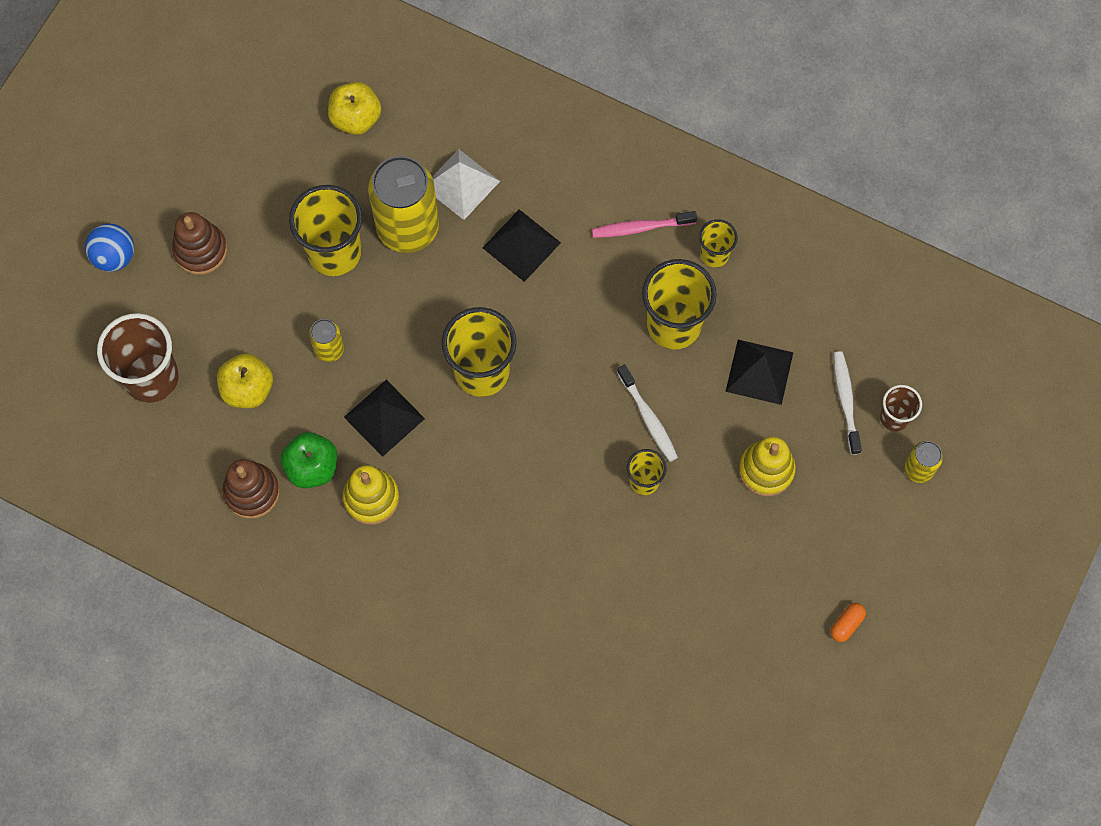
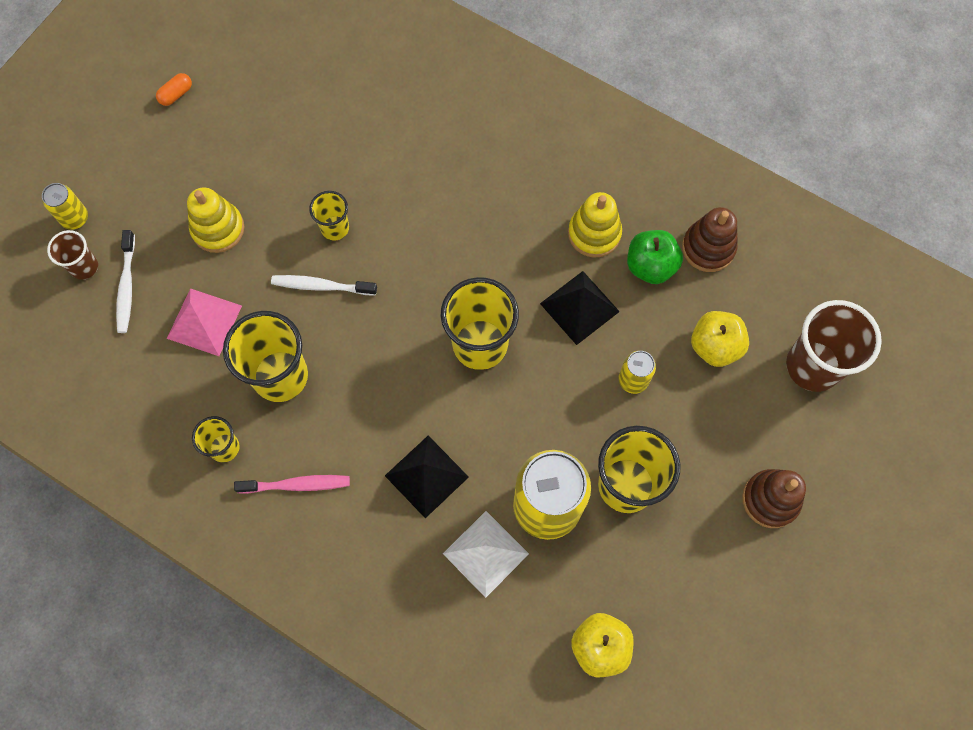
camera: 175 degrees left, 0 degrees up
(114, 256) = (863, 500): blue ball -> none
(648, 418) = (321, 286): white toothbrush -> white toothbrush turned 60 degrees counterclockwise
(759, 372) = (204, 321): black pyramid -> pink pyramid

